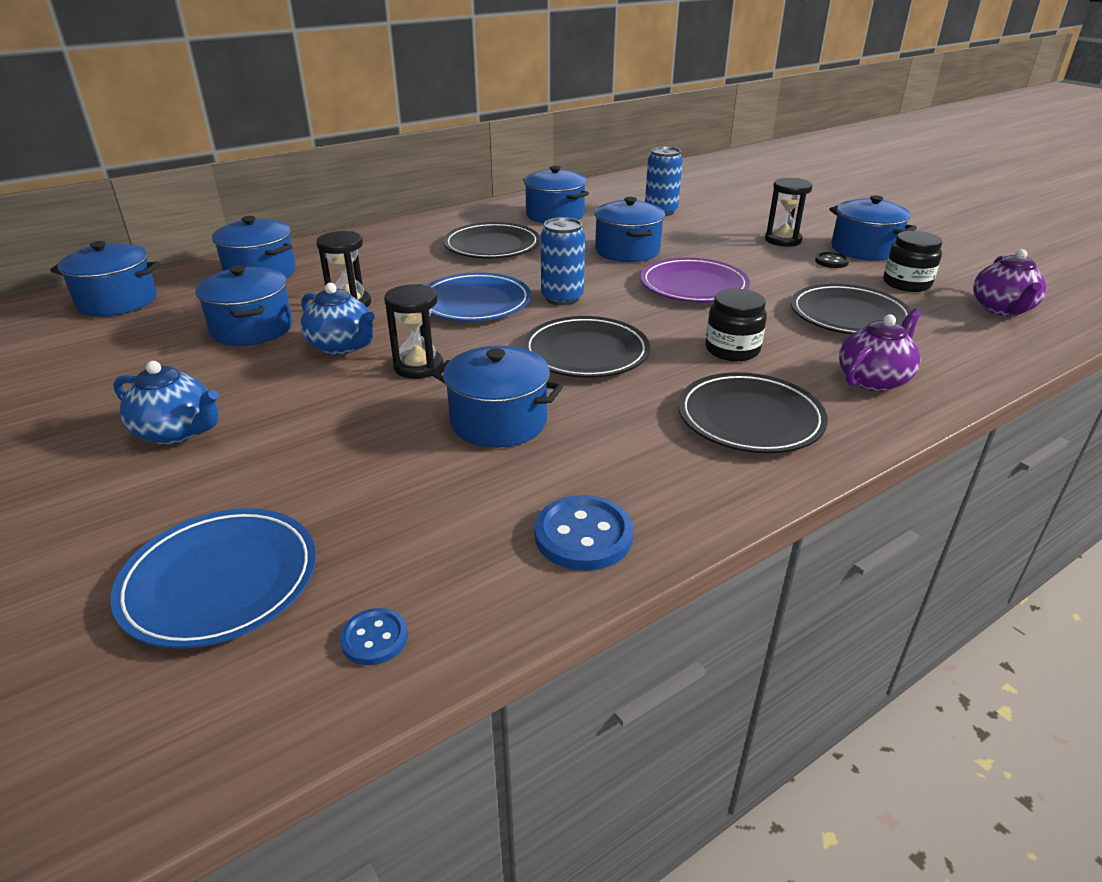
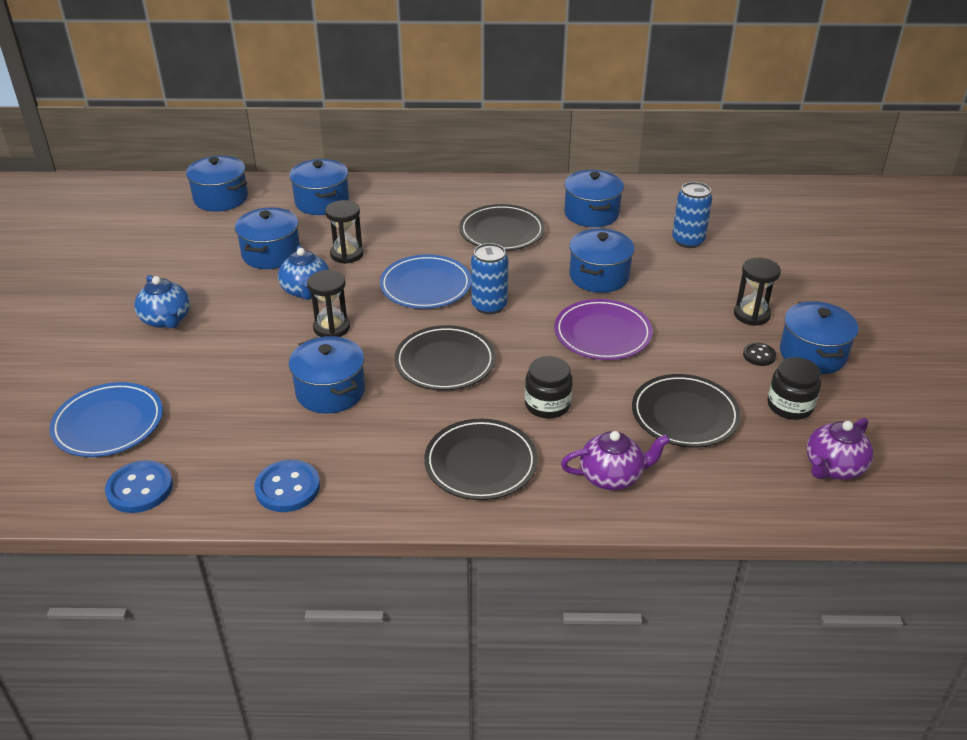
camera: 35 degrees right, 5 degrees up
(374, 638) = (140, 489): blue button -> blue button, size x1.73

